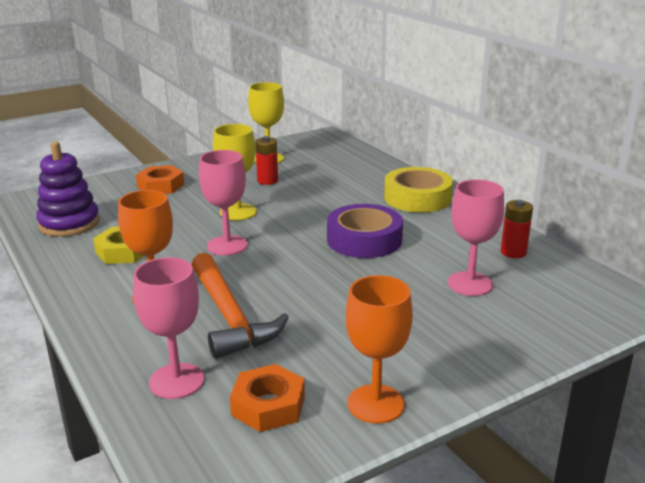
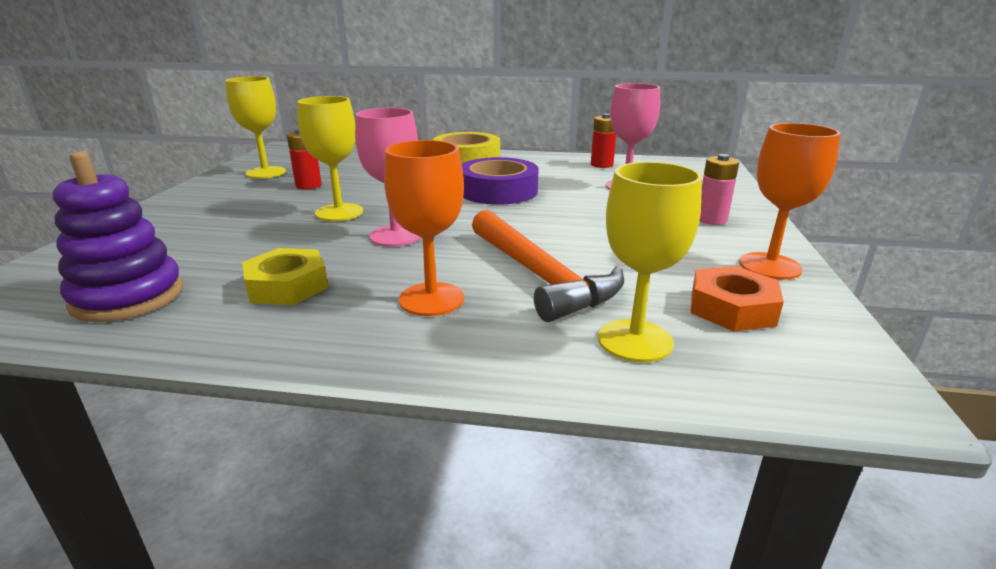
camera: 50 degrees left, 0 degrees up
(161, 186) = (185, 224): orange nut -> none
(176, 381) = (635, 340): pink goblet -> yellow goblet
(229, 316) = (539, 276): orange hammer -> orange hammer turned 45 degrees clockwise
(448, 348) = (711, 220): none -> pink battery

